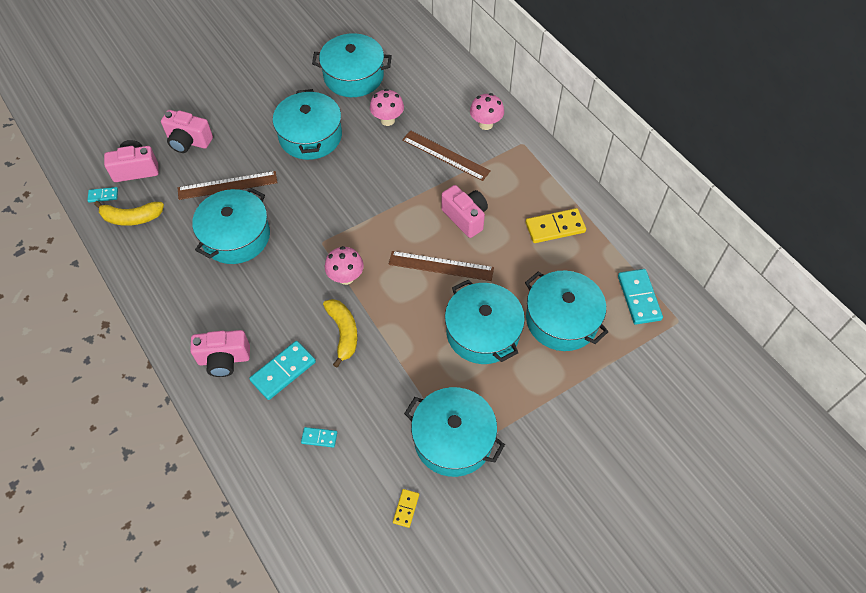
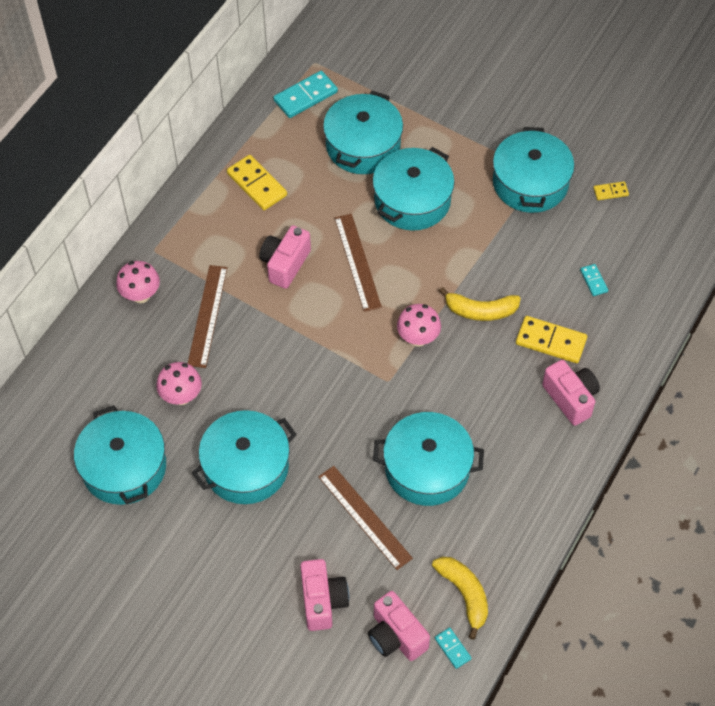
camera: 115 degrees left, 0 degrees up
(283, 371) = (551, 341): turquoise domino -> yellow domino
(343, 333) = (480, 311): yellow banana -> yellow banana turned 135 degrees counterclockwise

